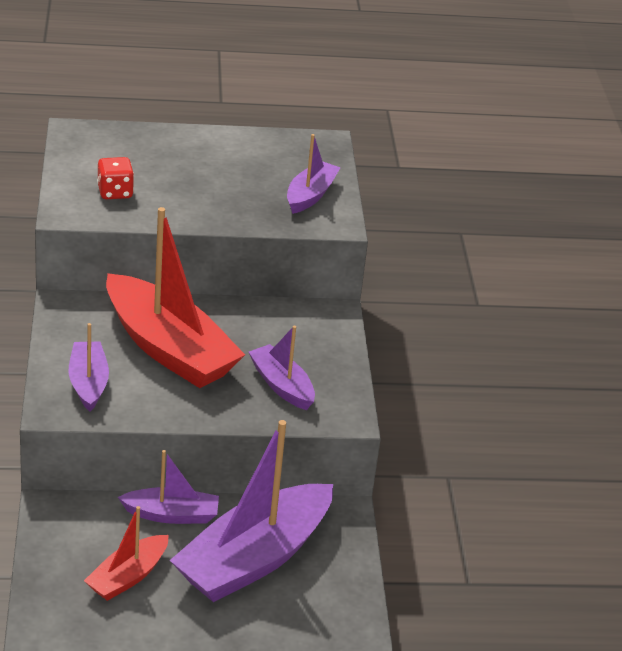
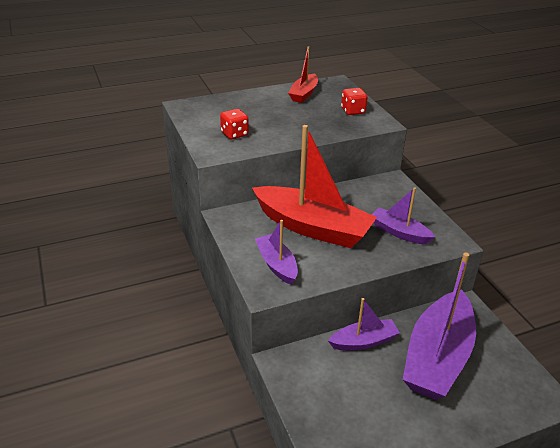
camera: 15 degrees left, 0 degrees up
(128, 577) = (366, 399): red boat -> red boat (304, 94)
(310, 195) = (353, 111): purple boat -> red dice

